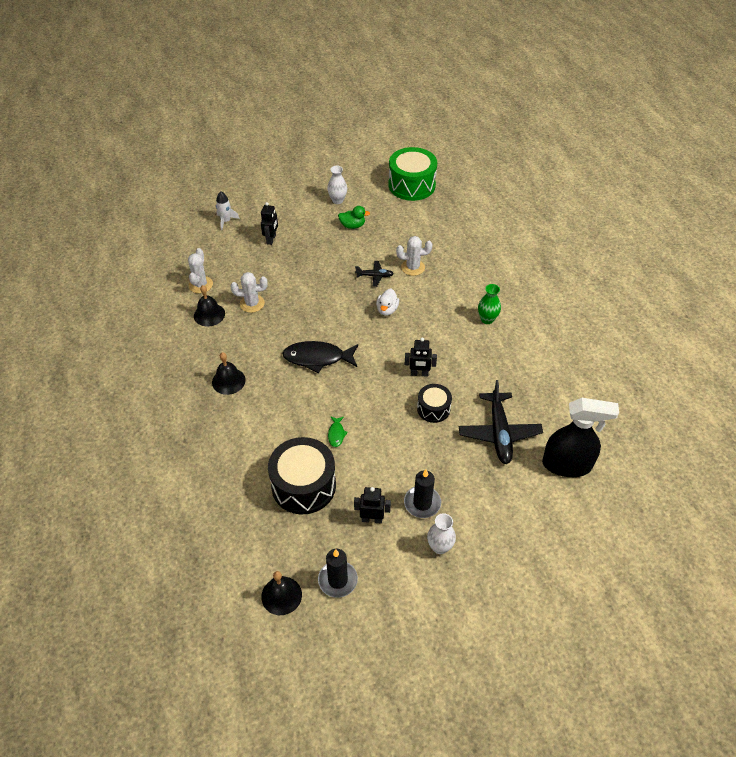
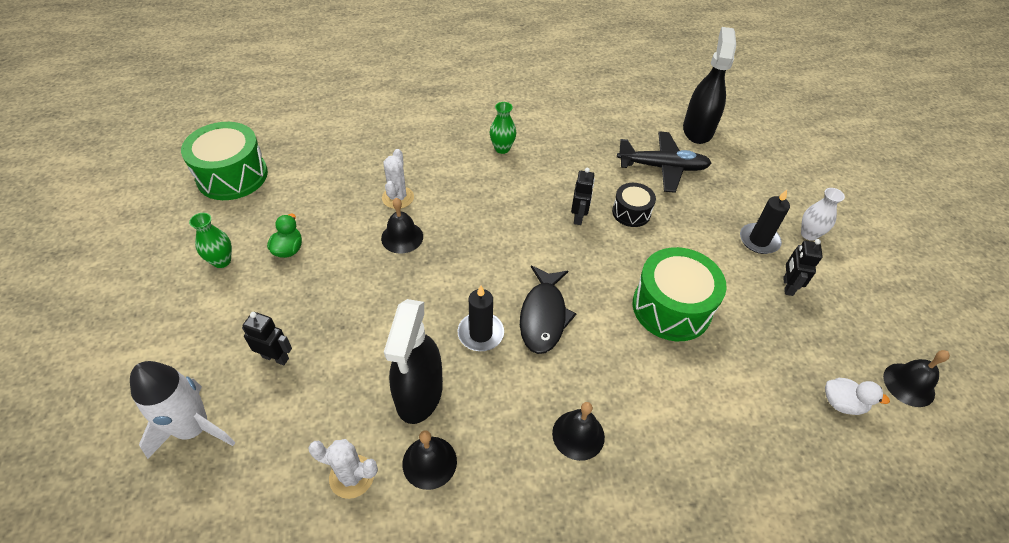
camera: 85 degrees left, 0 degrees up
(226, 221) = (194, 428): white rocket -> white rocket, size x1.83
(252, 304) = (419, 394): white cactus -> black spray bottle
(303, 485) = (753, 349): black drum -> none
(336, 434) = (671, 307): green fish -> green drum
(337, 200) = (222, 261): white vase -> green vase
(337, 580) = (872, 326): black candle -> black candle (480, 333)
(375, 276) = (402, 237): black plane -> black bell
(387, 310) = (468, 233): white duck -> white duck (842, 403)

